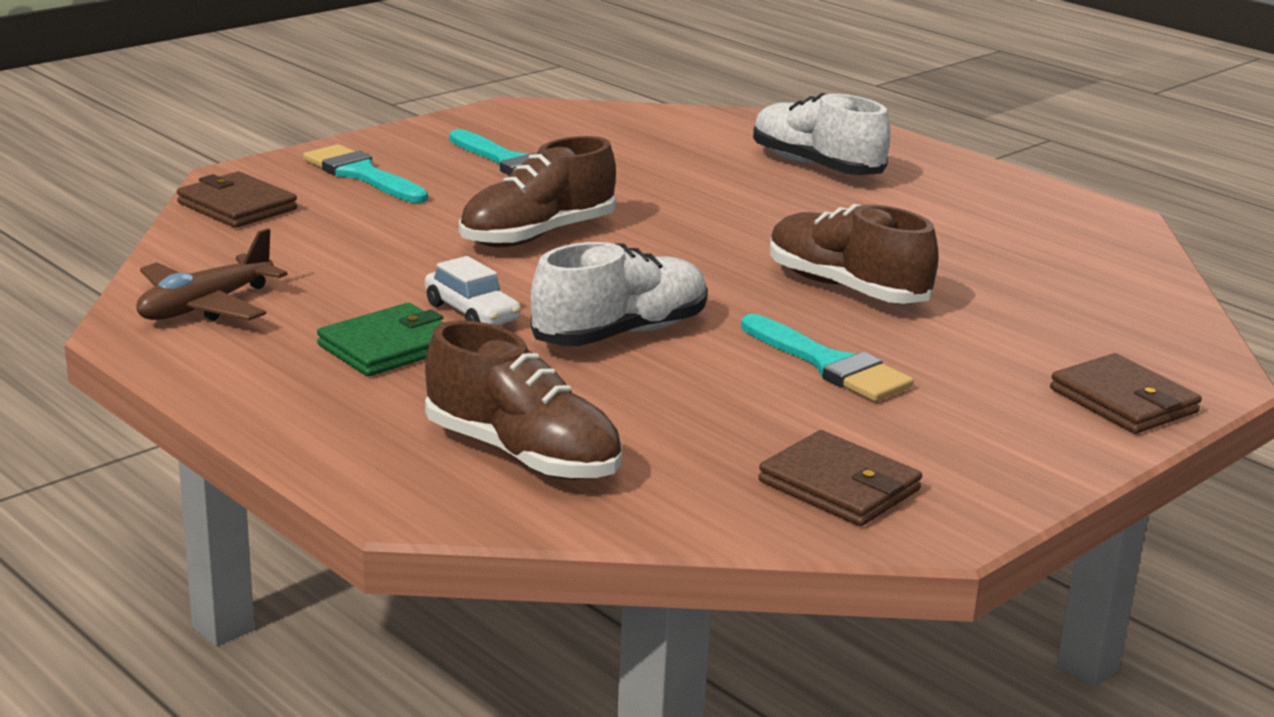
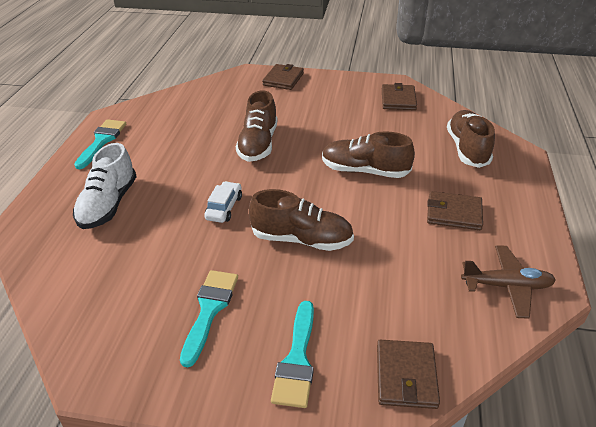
camera: 125 degrees left, 15 degrees up
(389, 347) = (454, 213): green wallet -> brown wallet
(472, 313) = (399, 211): white car -> white car (224, 208)
(620, 334) = (364, 171): white shoe -> brown shoe
(829, 365) = (327, 125): turquoise brush -> turquoise brush (102, 141)

